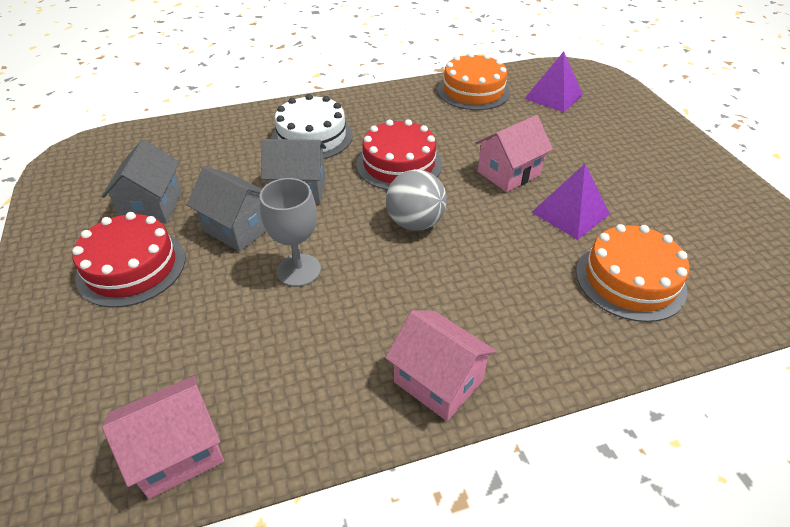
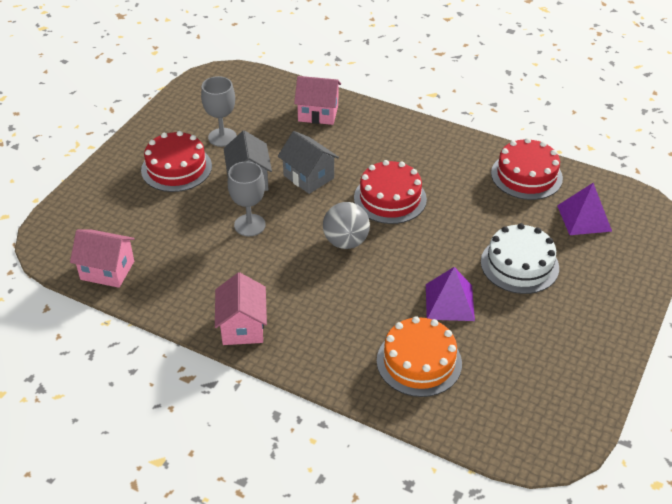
camera: 45 degrees right, 0 degrees up
(153, 206) = (222, 137): grey house -> grey goblet
(312, 137) = (362, 144): white cake -> white cake (519, 264)
(473, 91) = (526, 175): orange cake -> red cake
(508, 173) = (452, 251): pink house -> pink house (318, 113)

